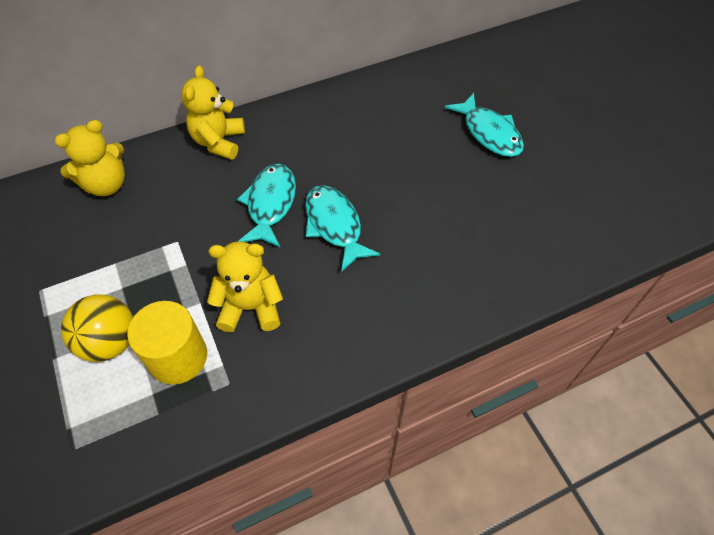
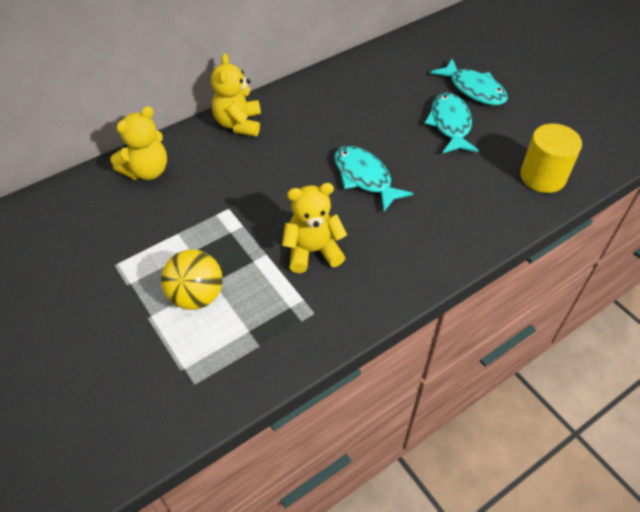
camera: 10 degrees left, 5 degrees down
(178, 357) = (261, 299): yellow cylinder -> yellow cylinder (542, 177)
(270, 204) = (302, 168): turquoise fish -> turquoise fish (450, 124)

